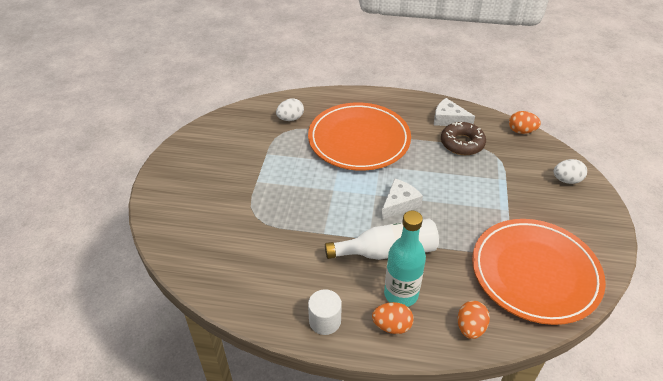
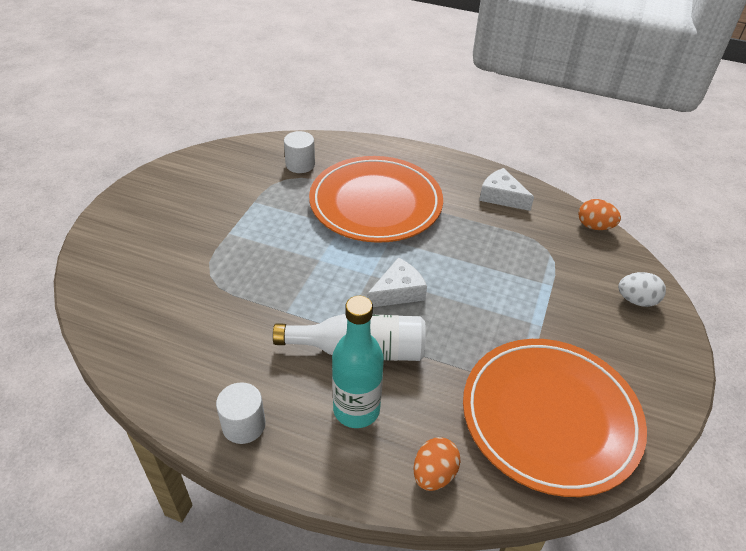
camera: 10 degrees right, 0 degrees up
(290, 118) = (300, 164): white egg -> white cylinder
(392, 326) = (328, 450): orange egg -> none
(462, 143) = (508, 229): brown donut -> none

